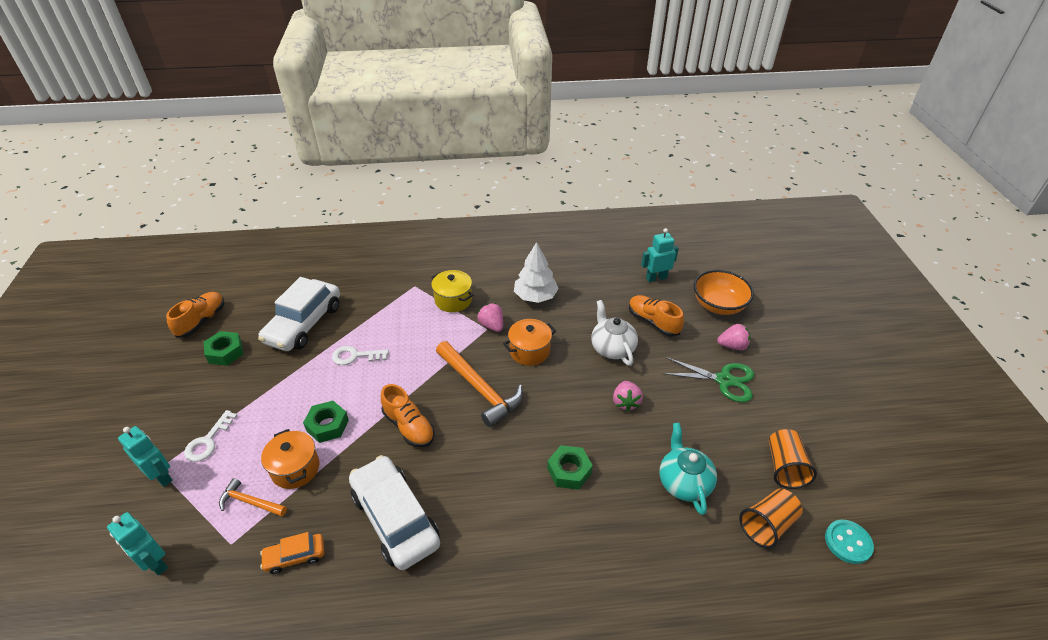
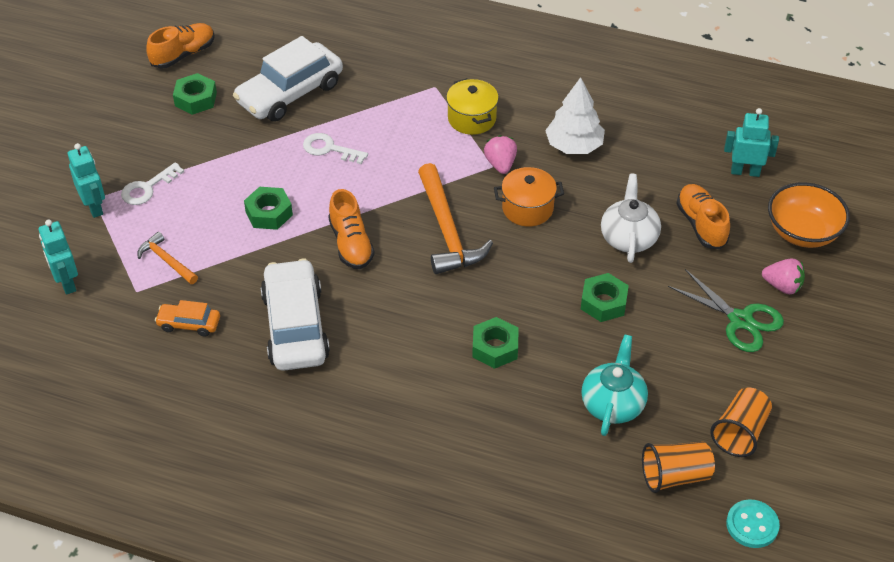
camera: 25 degrees right, 5 degrees up
(295, 468) = (220, 245): orange pot -> none
(625, 402) = (603, 302): pink strawberry -> green nut

